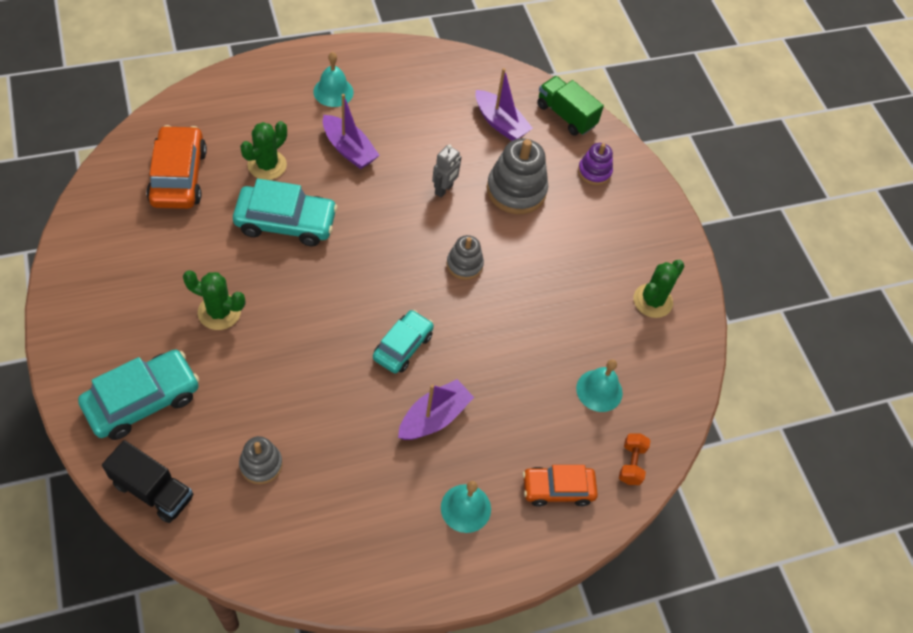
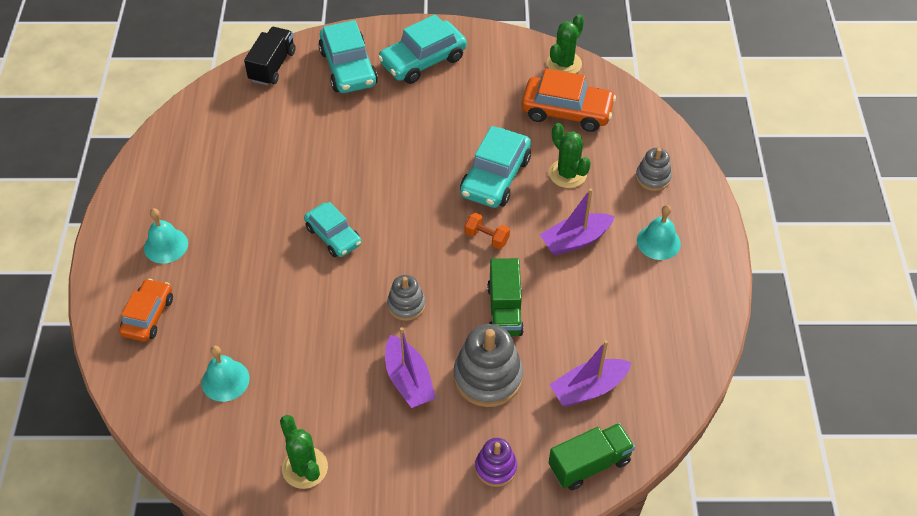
camera: 115 degrees right, 5 degrees down
(117, 324) = (423, 60): none -> turquoise car
(153, 490) = (272, 66): black truck -> black truck turned 150 degrees clockwise
(219, 312) = (413, 120): green cactus -> green cactus (564, 64)
(261, 464) = (265, 126): grey stacking toy -> grey stacking toy (653, 177)
(434, 417) = (255, 243): purple boat -> purple boat (408, 380)
(444, 189) = (504, 310): grey robot -> green truck
(631, 464) = (142, 382): orange dumbbell -> orange dumbbell (486, 237)

